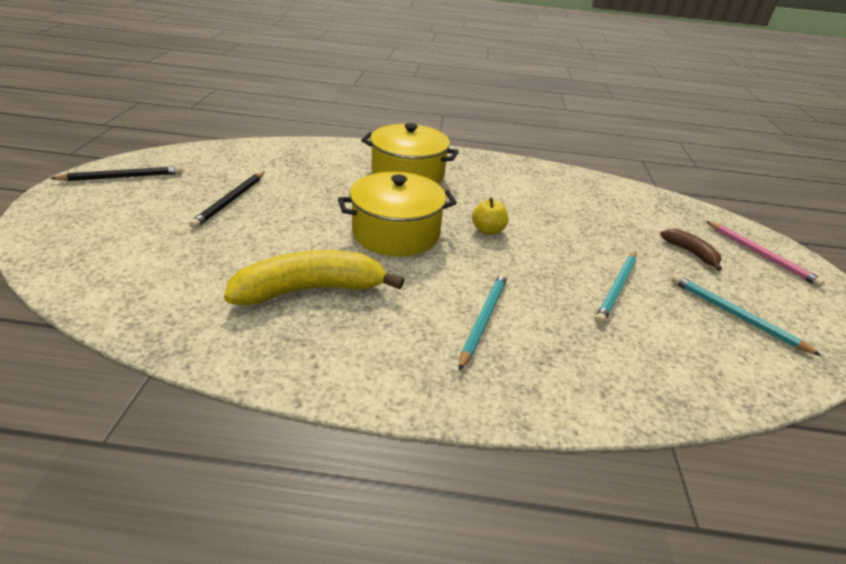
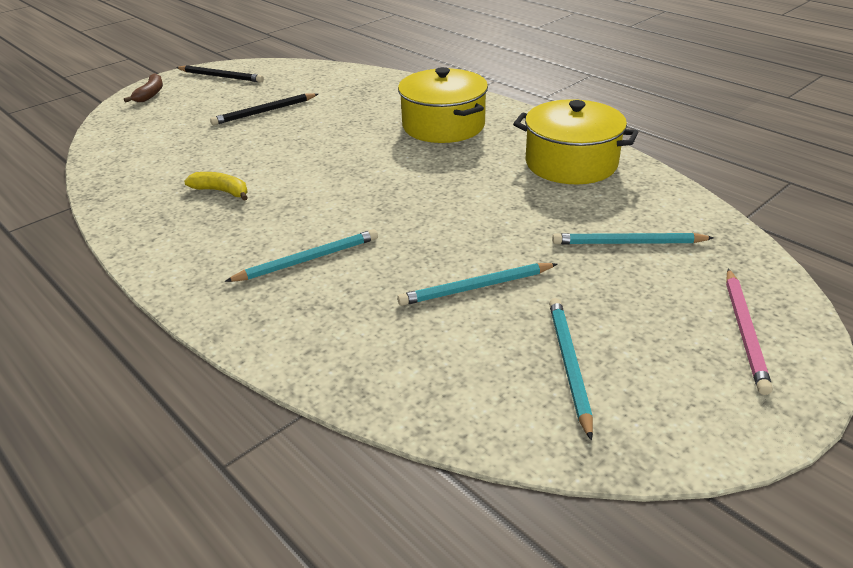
camera: 45 degrees right, 0 degrees up
(311, 290) = (222, 191): yellow banana -> yellow banana, size x0.51
(396, 233) = (349, 172): yellow pot -> yellow pot (571, 163)
(488, 230) = (436, 195): yellow apple -> none
(639, 223) = (628, 243): none -> turquoise pencil
(690, 253) = (638, 292): brown banana -> brown banana (150, 94)

